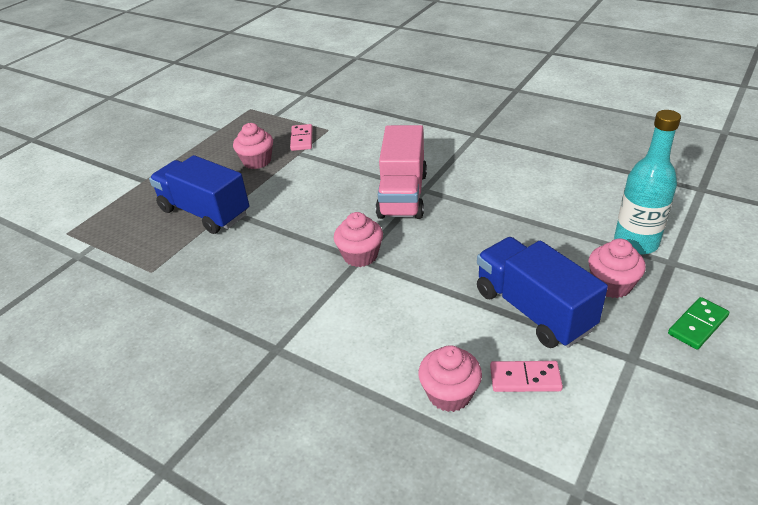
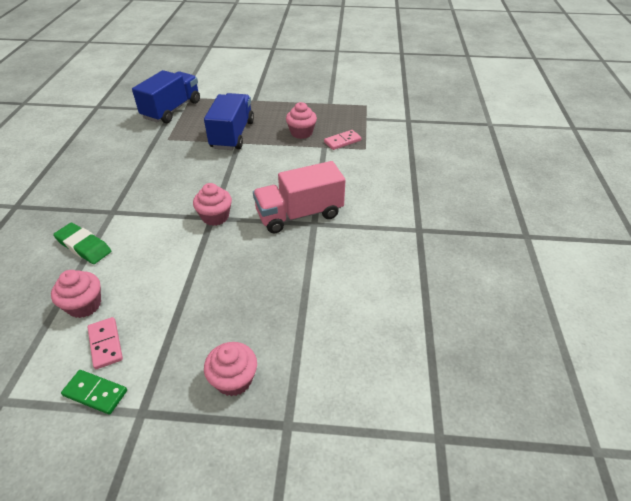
camera: 60 degrees right, 5 degrees up
(331, 386) = (84, 246): none -> green eraser
(533, 310) = (184, 331): blue truck -> blue truck (172, 110)
(636, 243) = (306, 388): turquoise bottle -> none
(698, 325) = (197, 461): green domino -> green domino (95, 393)

